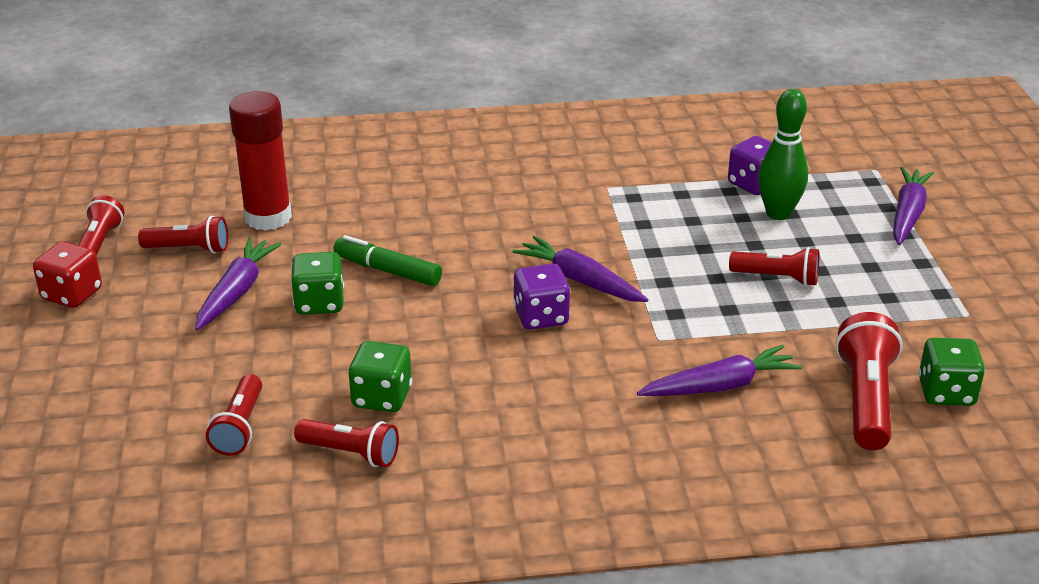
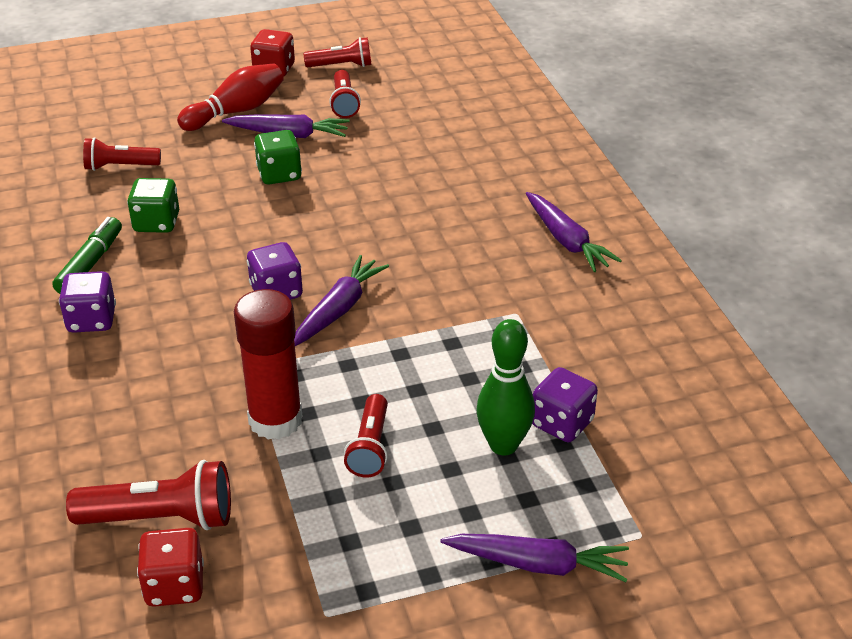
camera: 80 degrees right, 5 degrees up
(158, 329) = (236, 111): none -> red bowling pin
(268, 217) = (400, 129): red glue stick -> red glue stick (275, 420)
(351, 453) = (89, 219): red flashlight -> none
(387, 270) = (333, 200): green marker -> green marker (90, 264)
(558, 448) = (91, 320): none -> purple dice
(720, 386) = (179, 412): purple carrot -> purple carrot (567, 241)
(946, 392) = (174, 585): green dice -> red dice

